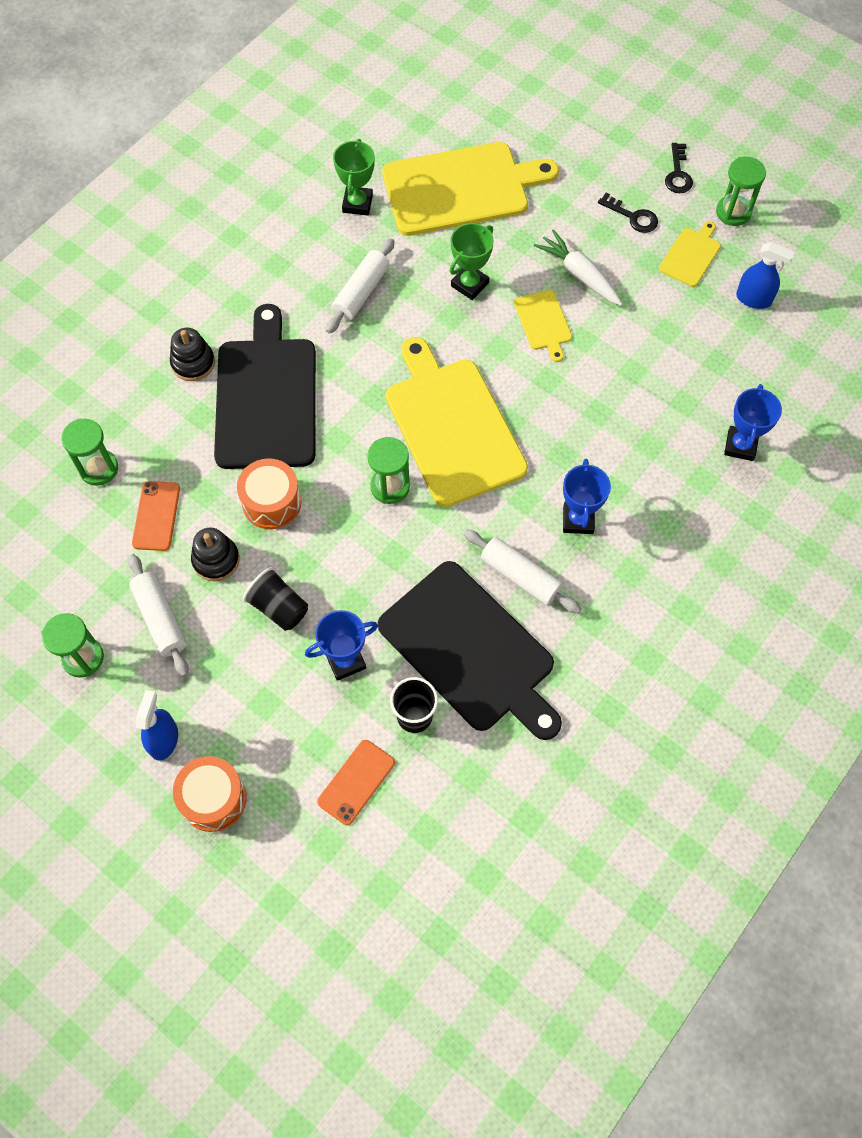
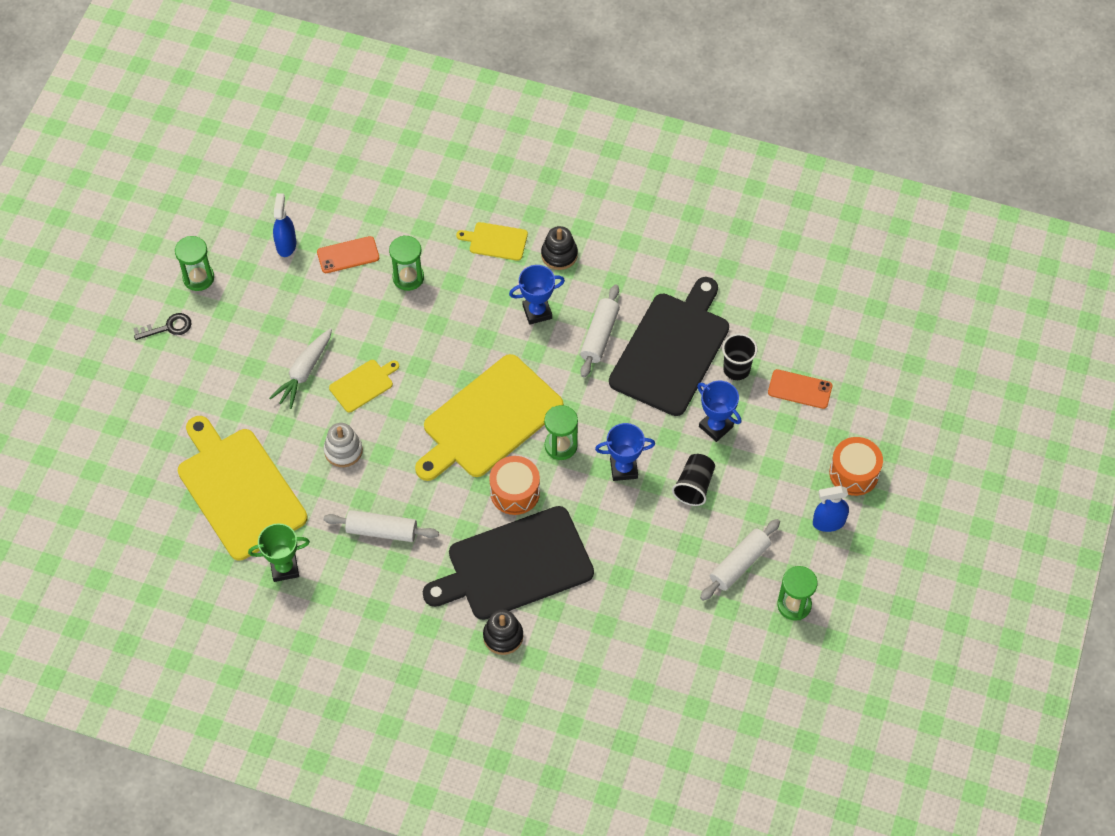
camera: 110 degrees left, 5 degrees down
(99, 468) = (632, 666): green hourglass -> green hourglass (408, 277)
(156, 516) = (656, 604): orange phone -> orange phone (348, 255)
(216, 560) = (675, 545): black stacking toy -> black stacking toy (559, 255)
(271, 502) = (609, 524): orange drum -> orange drum (515, 492)
(469, 284) = (343, 450): green trophy -> white stacking toy
(633, 217) = (227, 349): black key -> none
(691, 255) = (255, 297): yellow cutting board -> yellow cutting board (496, 241)
(740, 446) = (430, 224): blue trophy -> blue trophy (623, 468)

